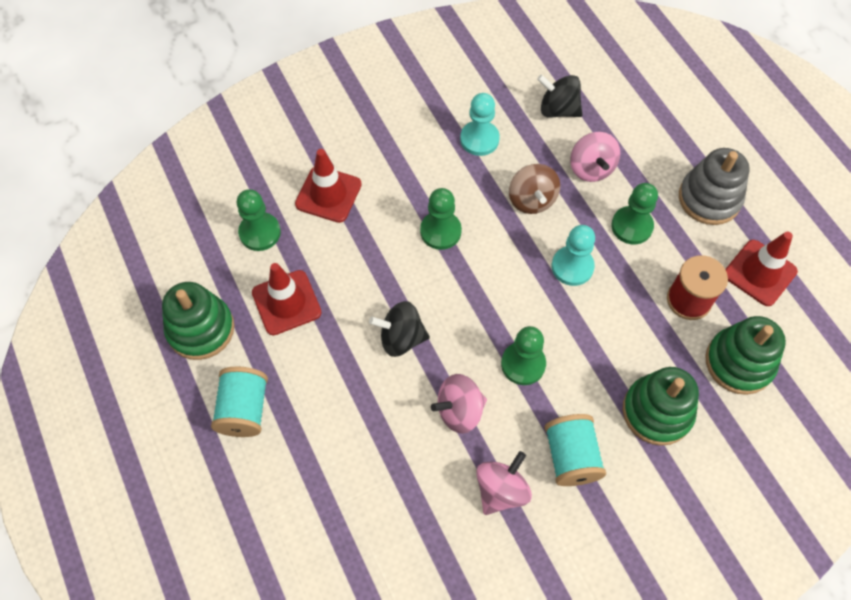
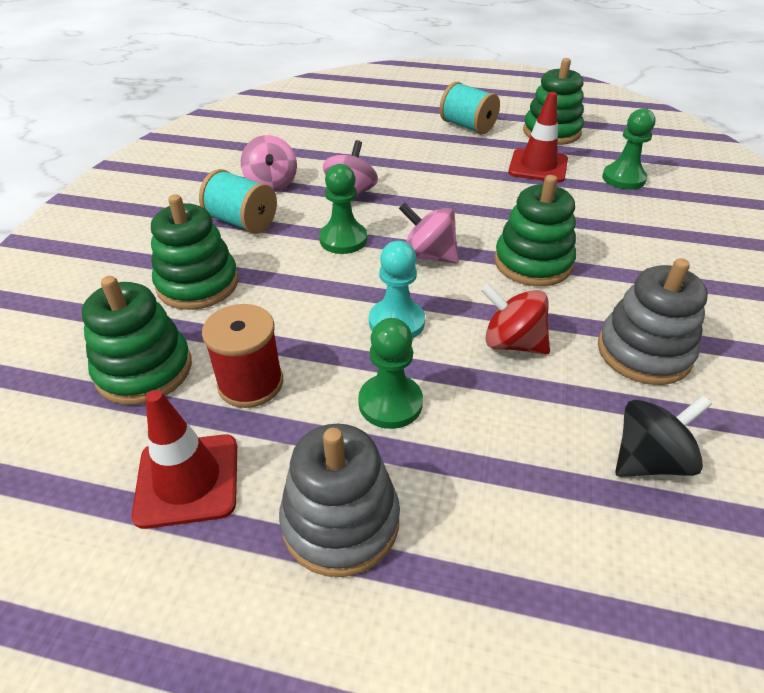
camera: 130 degrees right, 20 degrees down
(328, 194) = (640, 223): red traffic cone -> none
(401, 338) = (445, 197): black spinning top -> none
(440, 231) = (532, 263): green pawn -> green stacking toy
(479, 139) = (643, 352): turquoise pawn -> grey stacking toy
(531, 200) = (512, 343): brown spinning top -> red spinning top
(591, 168) = (512, 425): pink spinning top -> pink spinning top (428, 256)

